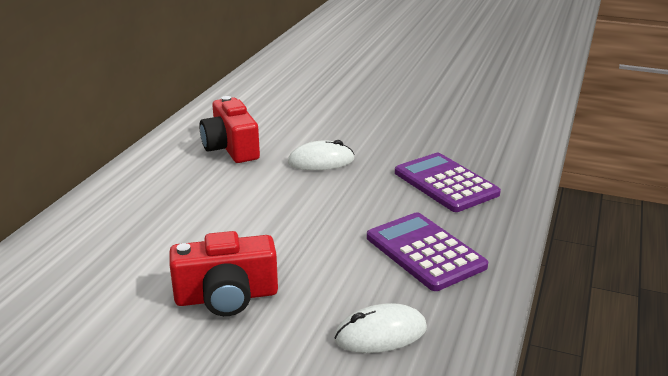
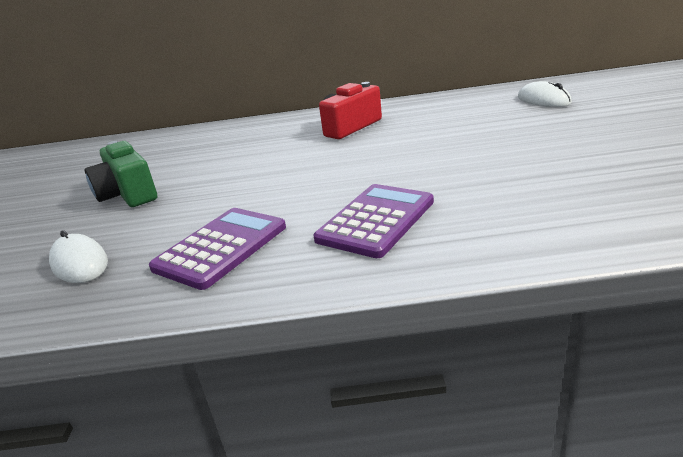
camera: 70 degrees right, 0 degrees up
(226, 297) = (128, 194): red camera -> green camera
(321, 161) = (361, 158): white mouse -> white mouse (543, 100)

